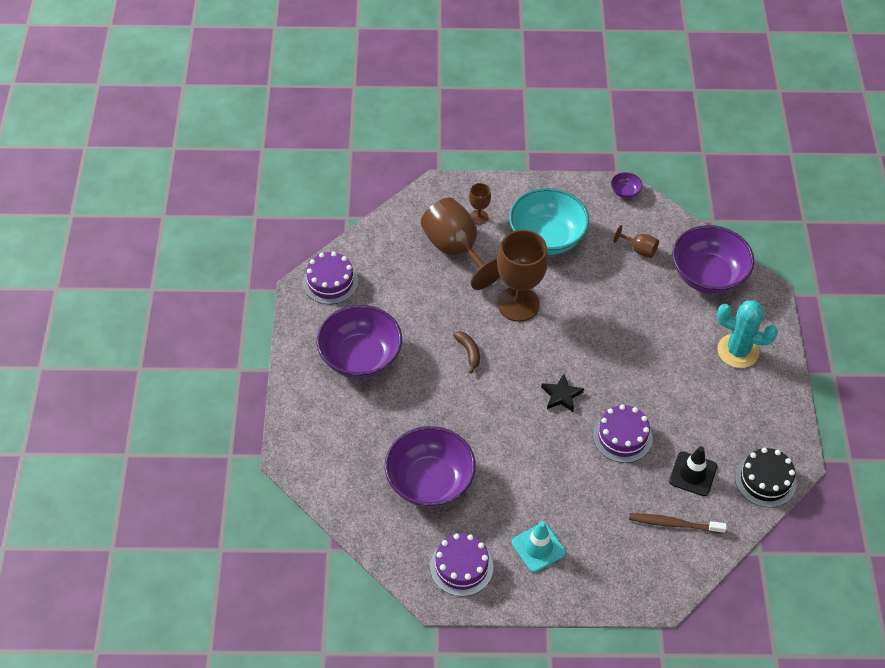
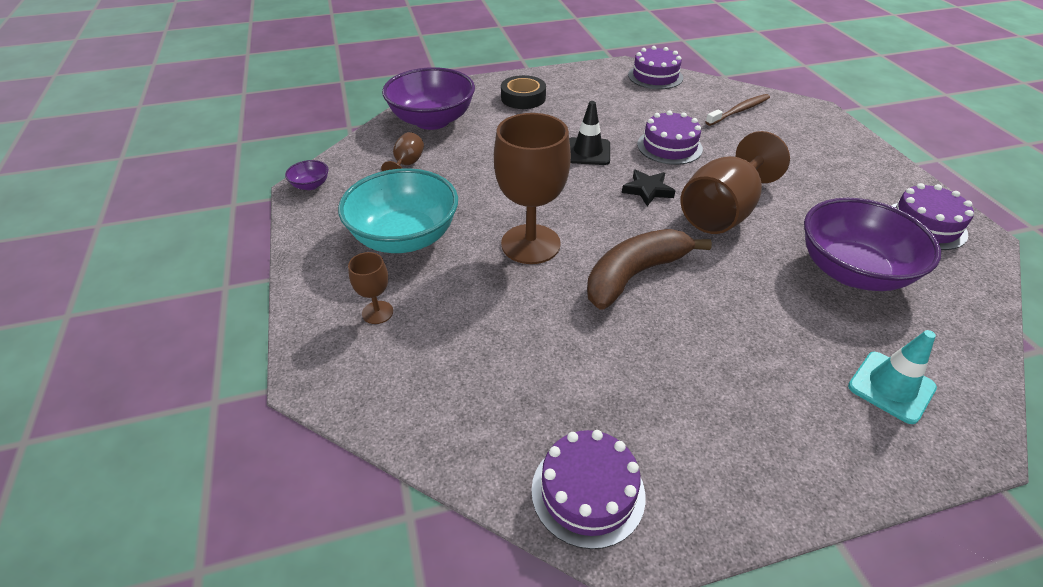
camera: 105 degrees left, 10 degrees down
(360, 357) = (721, 396): purple bowl -> none
(456, 250) = (453, 325): brown goblet -> brown goblet (722, 212)
(468, 352) = (635, 275): brown banana -> brown banana, size x2.08
(538, 547) = (844, 178): turquoise traffic cone -> turquoise traffic cone (891, 387)
(674, 524) = (739, 111): brown toothbrush -> brown toothbrush turned 120 degrees counterclockwise
(693, 474) = (678, 107): black traffic cone -> black traffic cone (587, 152)
(738, 351) = (523, 98): turquoise cactus -> black tape
(765, 480) = (655, 76): black cake -> purple cake

